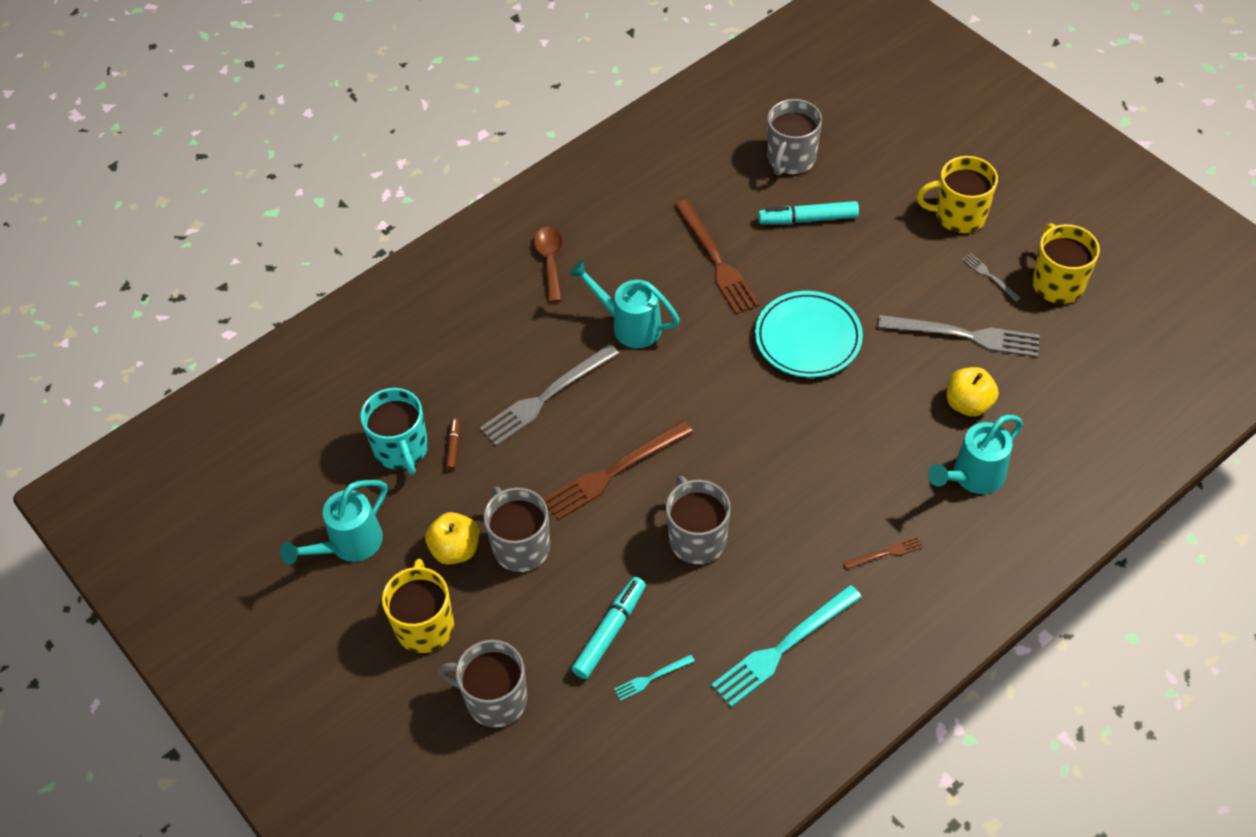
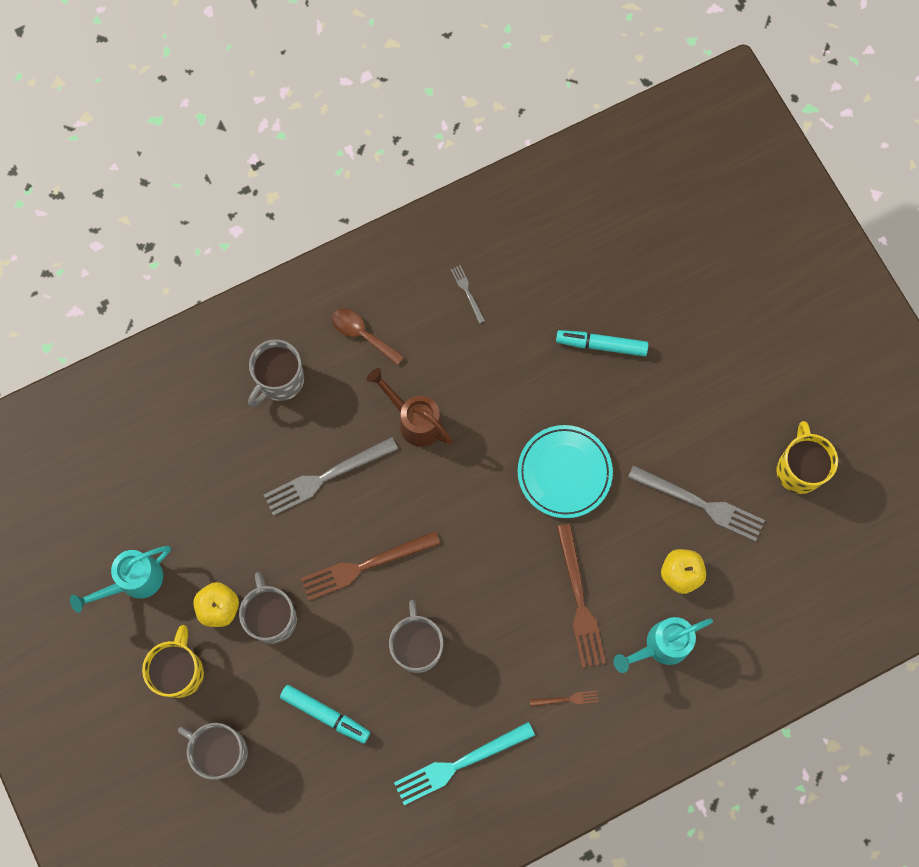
camera: 10 degrees right, 20 degrees up
(401, 449) = (194, 499): turquoise mug -> none
(453, 447) = (237, 507): brown marker -> none
(550, 261) = (362, 334): brown spoon -> brown spoon turned 60 degrees counterclockwise
(609, 631) = (325, 714): turquoise marker -> turquoise marker turned 75 degrees clockwise
(629, 325) = (415, 420): turquoise watering can -> brown watering can
(651, 678) = (348, 764): turquoise fork -> none
(716, 260) = (508, 370): brown fork -> brown fork (579, 601)
(791, 159) = (605, 274): grey mug -> grey mug (280, 380)
(959, 216) = (736, 375): yellow mug -> none
(989, 276) = (742, 447): grey fork -> grey fork (467, 292)

